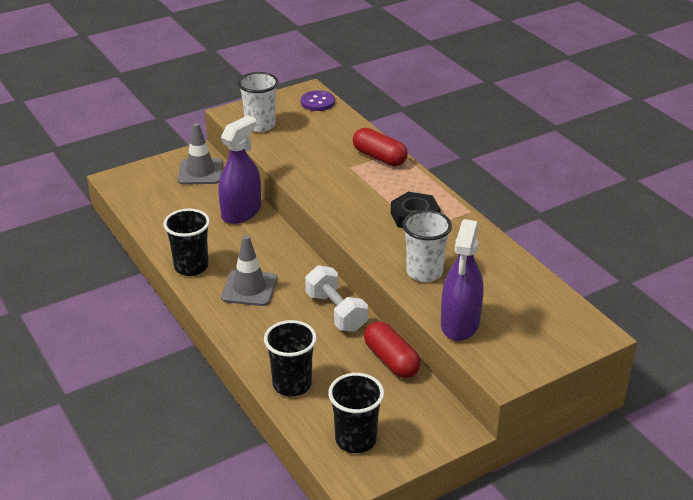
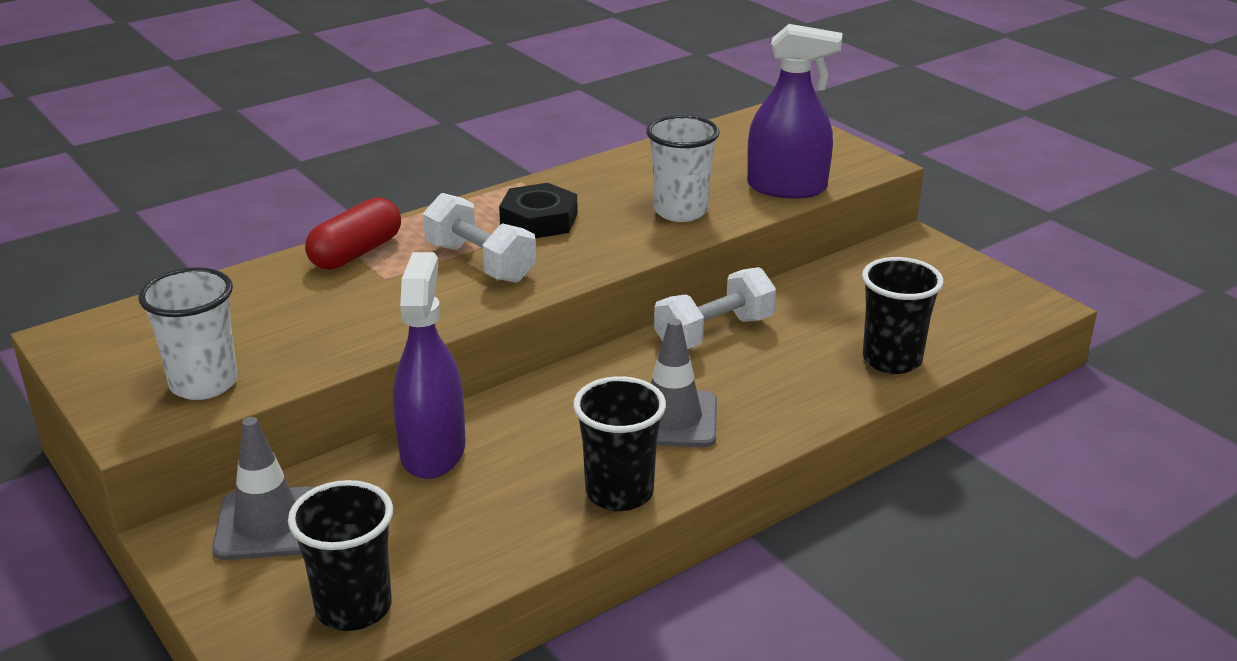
camera: 95 degrees left, 5 degrees down
(241, 212) = (433, 451): purple spray bottle -> purple spray bottle turned 60 degrees clockwise
(317, 102) = (126, 323): purple button -> none
(355, 440) = (972, 305): black cup -> black cup (354, 608)
(363, 196) = (480, 263): none -> white dumbbell
(391, 360) = (807, 286): red capsule -> none

